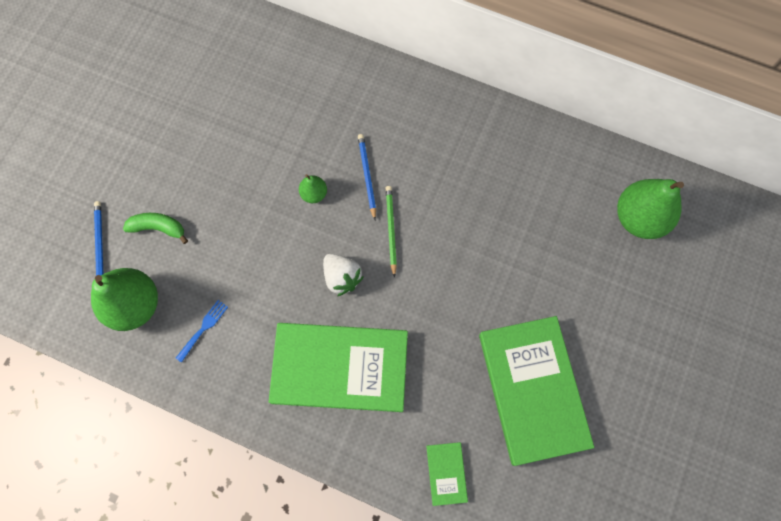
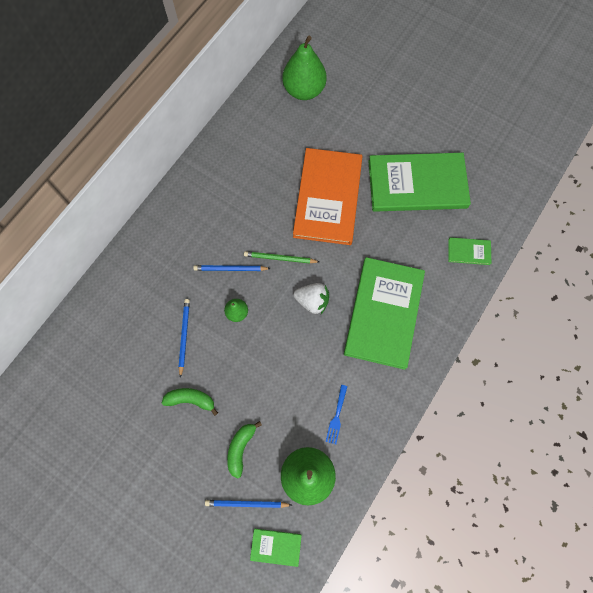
camera: 80 degrees left, 0 degrees up
(57, 284) = (276, 546): none -> green book
(203, 328) = (336, 417): blue fork -> blue fork turned 120 degrees counterclockwise
(206, 165) = (191, 399): none -> green banana
(277, 143) = (184, 336): none -> blue pencil
(342, 277) = (312, 301): white strawberry -> white strawberry turned 45 degrees clockwise
(486, 274) = (327, 198): none -> orange book

